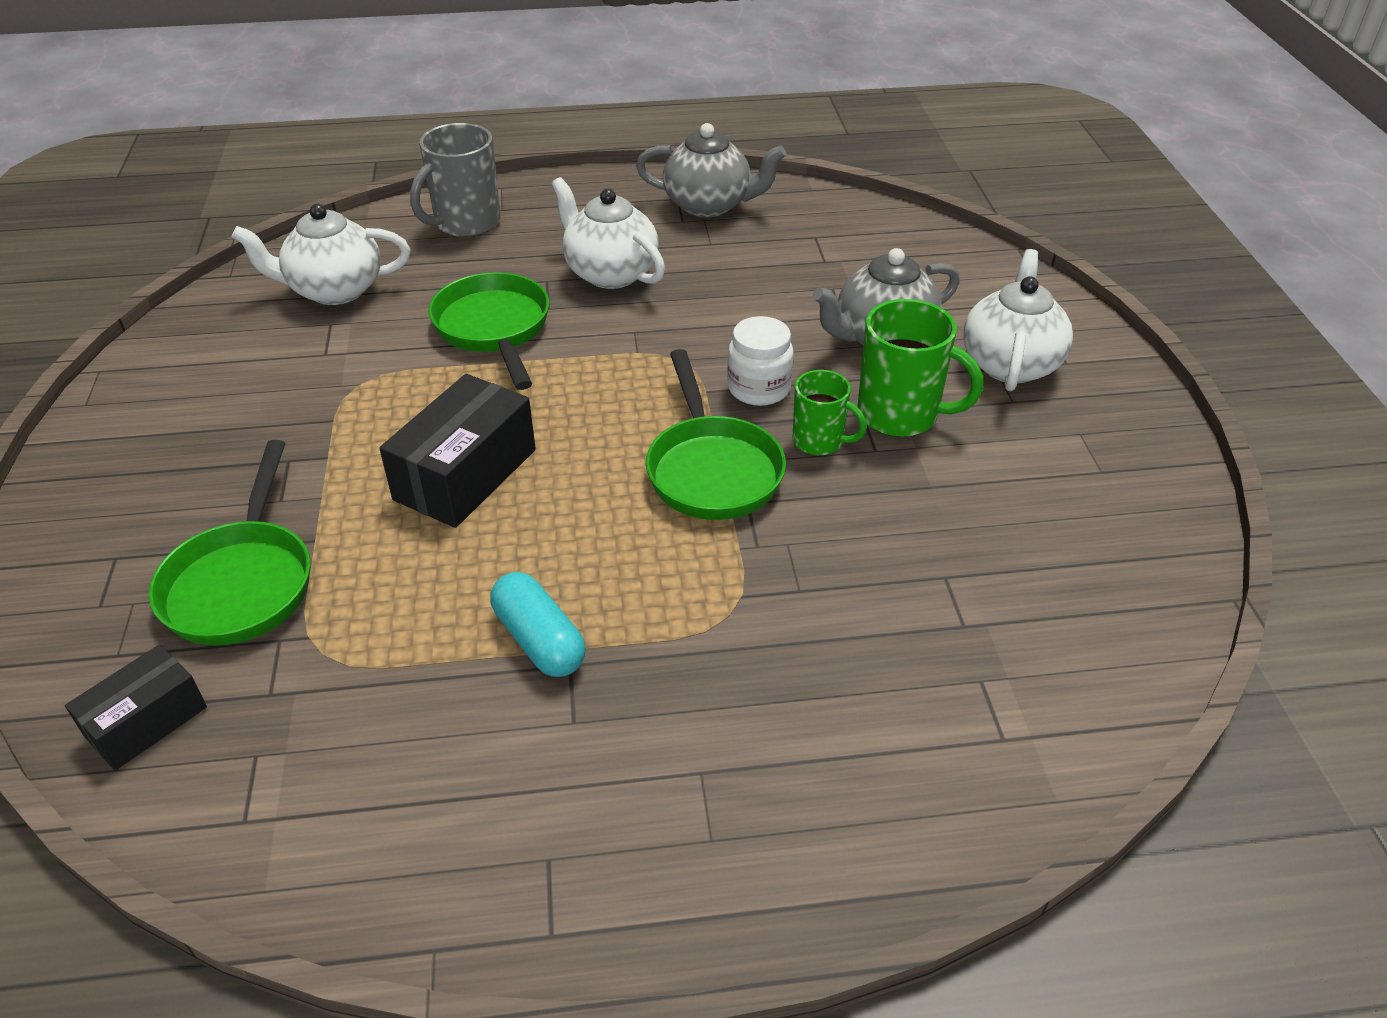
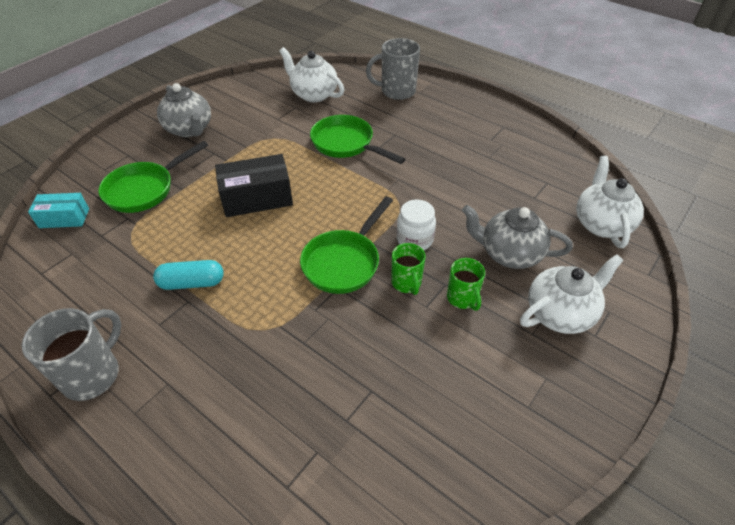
camera: 45 degrees right, 5 degrees up
(146, 722) = (64, 218): black box -> turquoise box
(494, 329) = (346, 144): green pan -> green pan turned 75 degrees counterclockwise
(539, 640) = (192, 283): turquoise capsule -> turquoise capsule turned 75 degrees clockwise
(575, 855) = (93, 374): none -> grey mug
(610, 273) = (425, 146): white teapot -> white teapot (601, 224)
(709, 205) = (514, 138): grey teapot -> grey teapot (189, 129)
(900, 415) = (462, 298): green mug -> green mug, size x0.62

